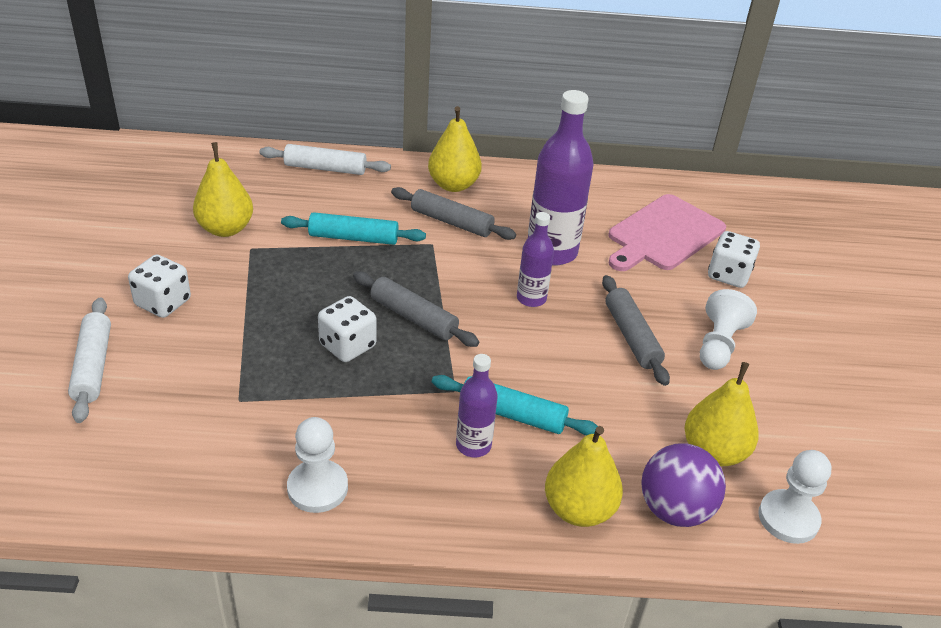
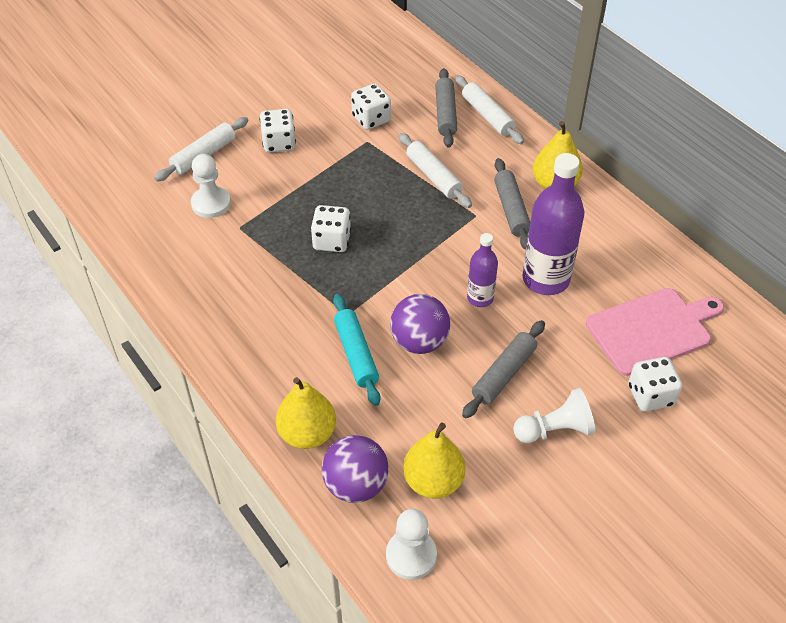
camera: 55 degrees right, 10 degrees up
(225, 229) = (371, 119): yellow pear -> white dice
(317, 488) = (208, 304): white pawn -> white pawn (211, 203)
(353, 238) = (433, 176): turquoise rolling pin -> white rolling pin
(413, 317) = (391, 253): grey rolling pin -> grey rolling pin (445, 114)
(473, 445) = (310, 351): purple bottle -> none
(542, 364) = (419, 342): none -> purple ball
(663, 234) = (652, 330): pink cutting board -> pink cutting board turned 150 degrees clockwise

